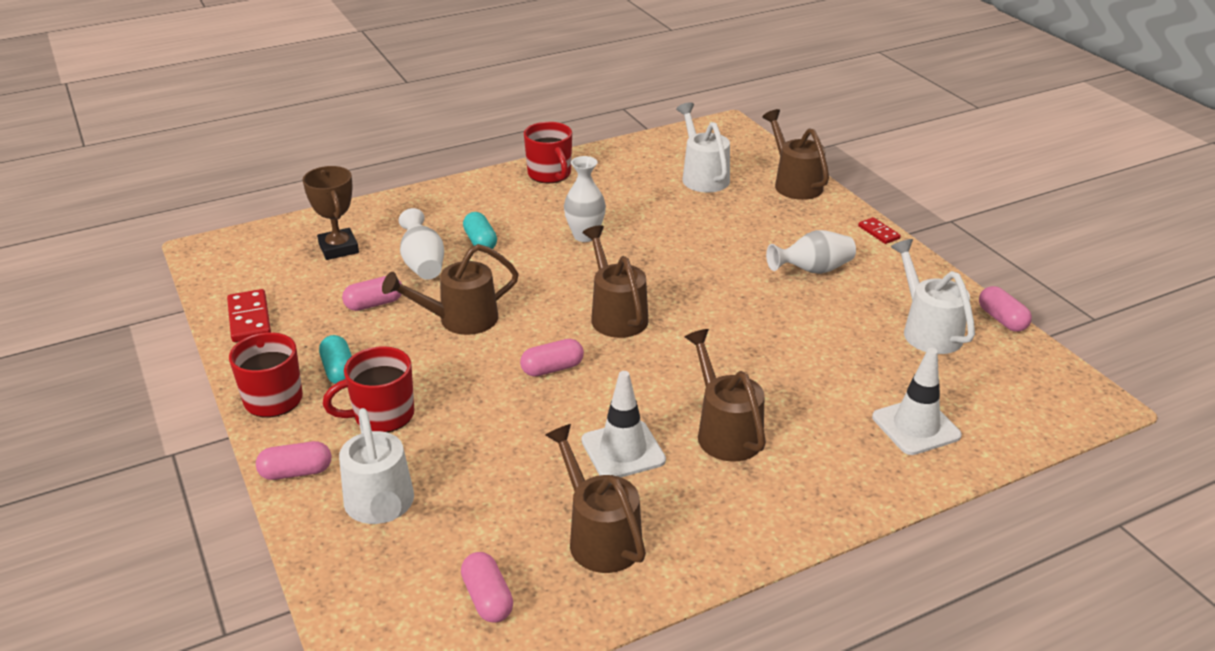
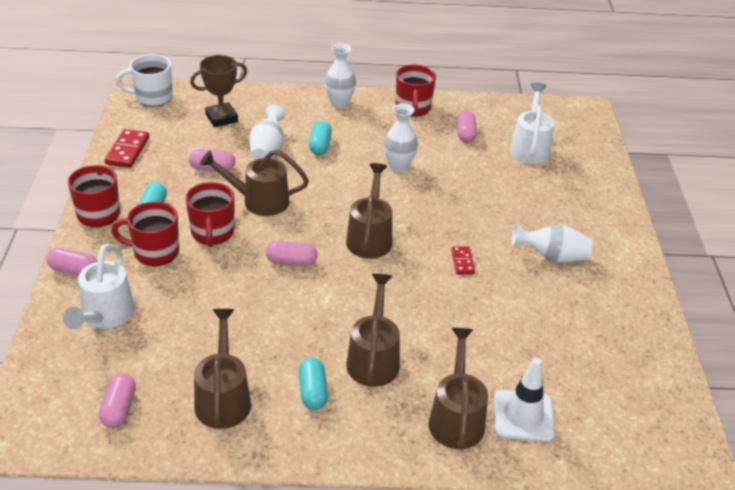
camera: 25 degrees right, 5 degrees up
(230, 252) = (152, 97): none -> white mug
(338, 248) = (221, 118): brown trophy -> brown trophy turned 60 degrees clockwise
(434, 371) = (212, 233): none -> red mug
(465, 193) = (339, 103): none -> white vase
(623, 450) = (290, 342): white traffic cone -> none
(691, 489) = (313, 392): none -> turquoise capsule
(794, 183) = (601, 177): brown watering can -> brown watering can (456, 417)
(878, 232) = (636, 244): red domino -> red domino (462, 262)
(927, 330) = (604, 341): white watering can -> none
(1002, 319) = (677, 357): pink capsule -> pink capsule (465, 134)

